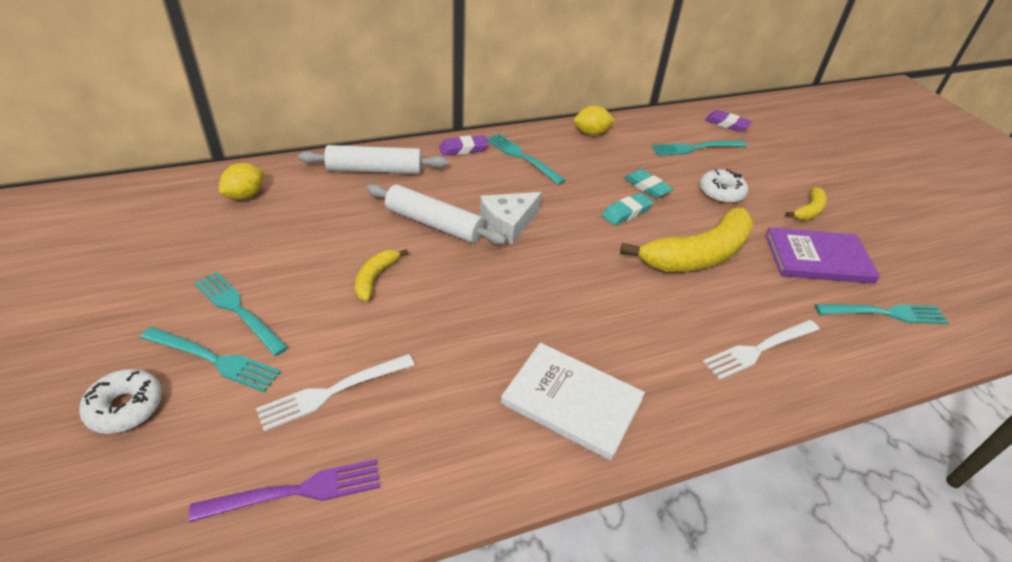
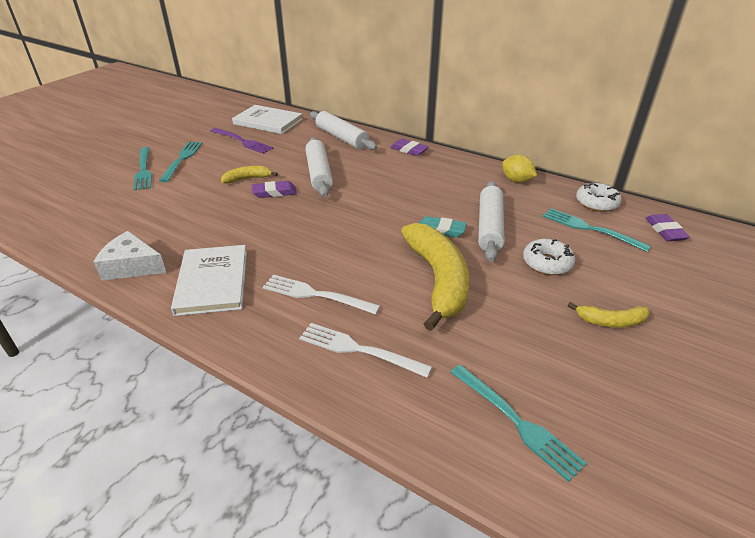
camera: 55 degrees right, 5 degrees down
(126, 407) = (98, 167): white donut -> white donut (596, 203)
(245, 195) = (268, 122): yellow lemon -> white book
(297, 491) = (78, 226): purple fork -> purple fork (242, 141)
(331, 392) = (149, 206): white fork -> white fork (315, 295)
(435, 273) = (274, 192): none -> purple eraser
(508, 223) = (355, 194): white cheese -> white cheese (132, 266)
(521, 157) = (436, 170): turquoise fork -> none
(647, 187) = (489, 227): turquoise eraser -> white rolling pin
(698, 255) = (438, 280): yellow banana -> yellow banana turned 120 degrees counterclockwise
(818, 258) = (538, 349): purple book -> none

